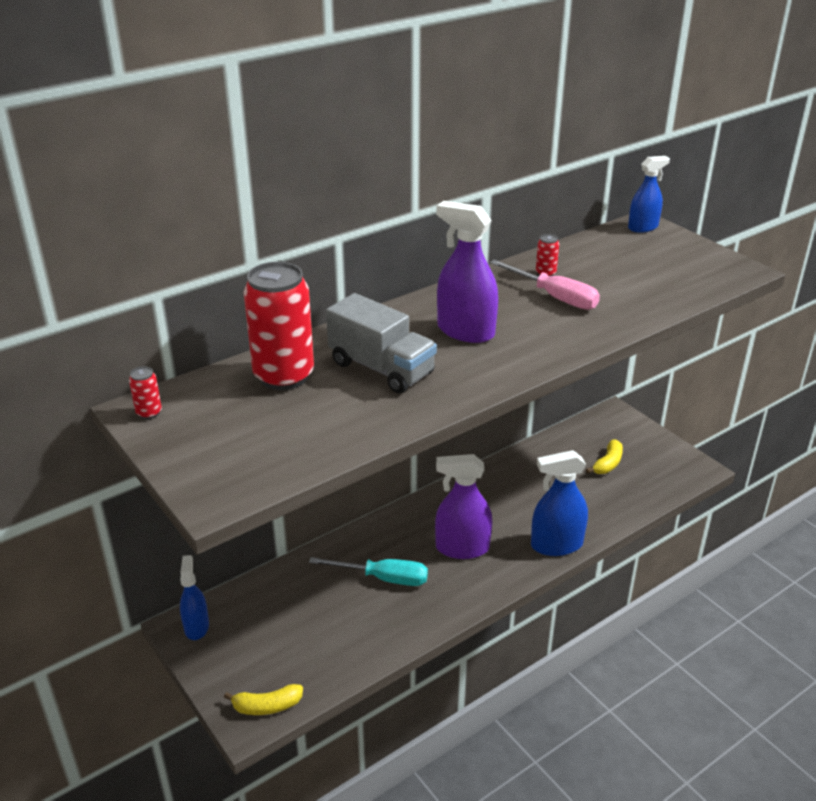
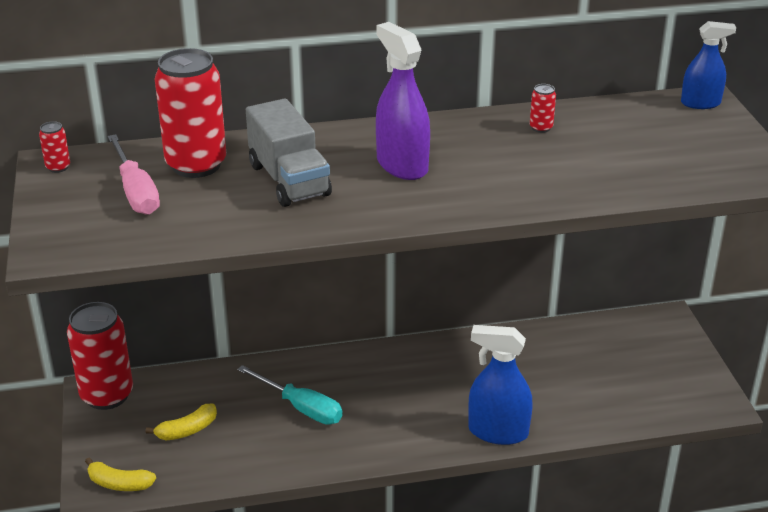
camera: 25 degrees right, 0 degrees up
(196, 626) = (107, 395): blue spray bottle -> red can
(462, 548) = (398, 404): purple spray bottle -> none
(554, 297) = (526, 153): pink screwdriver -> pink screwdriver (136, 192)
(608, 463) = (618, 368): yellow banana -> yellow banana (187, 430)

